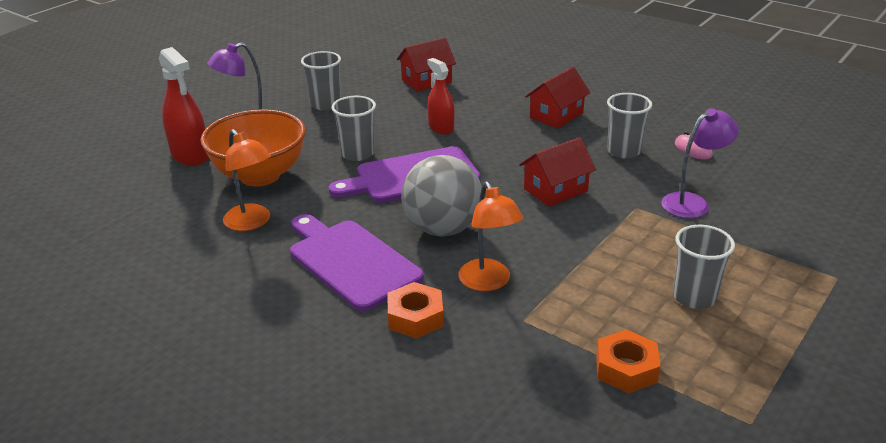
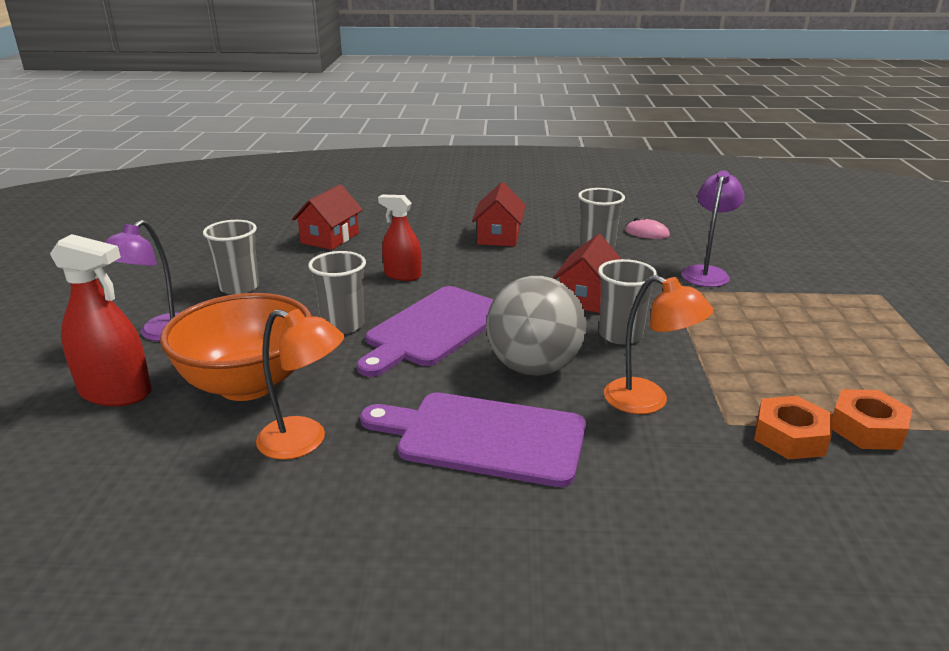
camera: 35 degrees left, 5 degrees down
(415, 317) = (630, 466): orange nut -> orange nut (790, 436)
(694, 297) = (820, 346): grey cup -> grey cup (620, 335)

